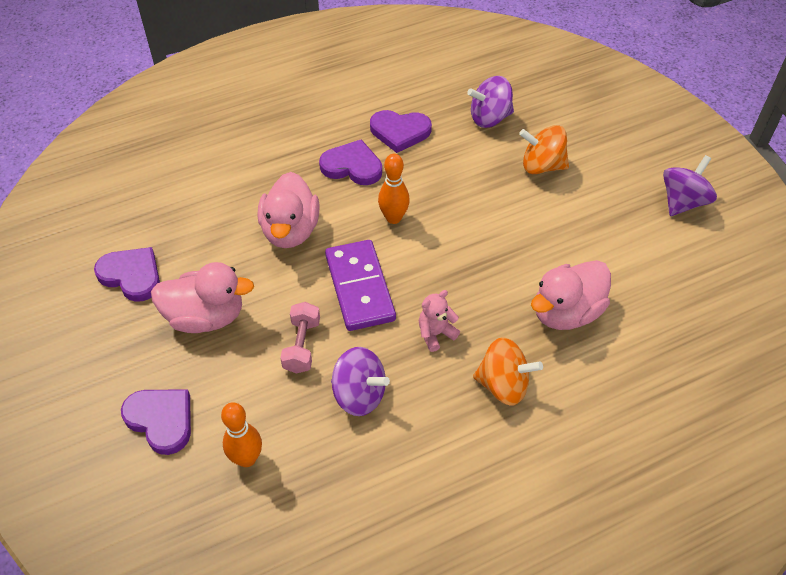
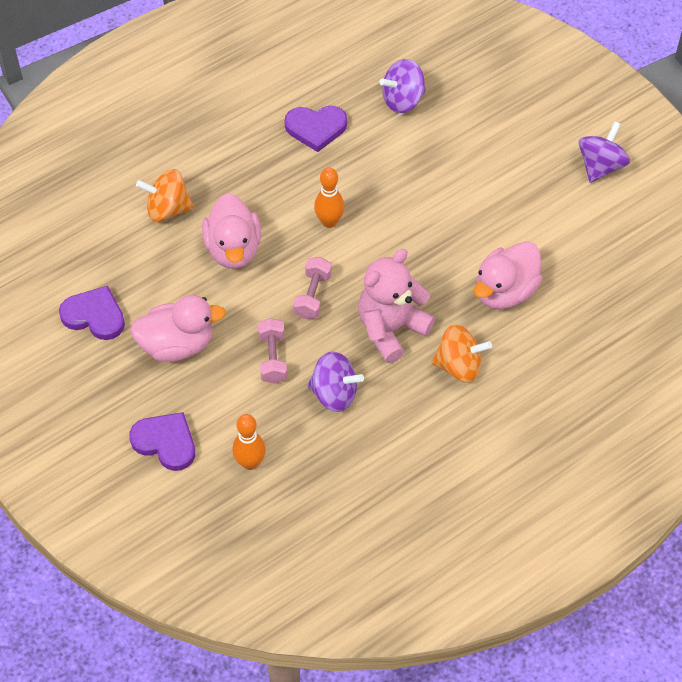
camera: 10 degrees left, 5 degrees up
(352, 166) = (277, 173): purple heart -> none
(360, 287) = (313, 295): purple domino -> pink dumbbell
(435, 334) = (391, 329): pink teddy bear -> pink teddy bear, size x2.00
(542, 166) = (462, 146): orange spinning top -> orange spinning top (167, 209)

